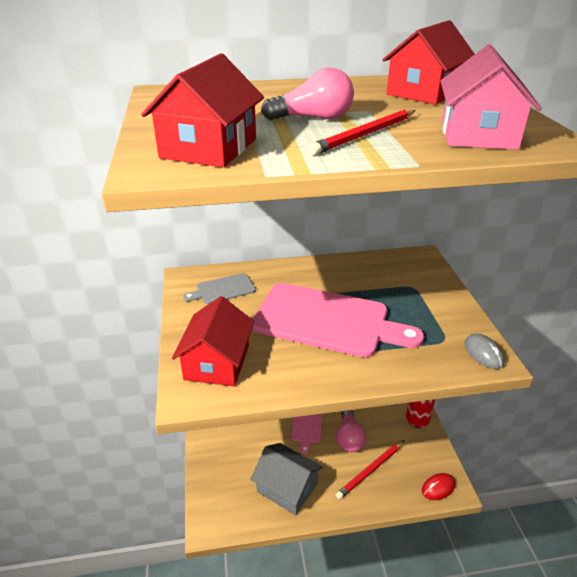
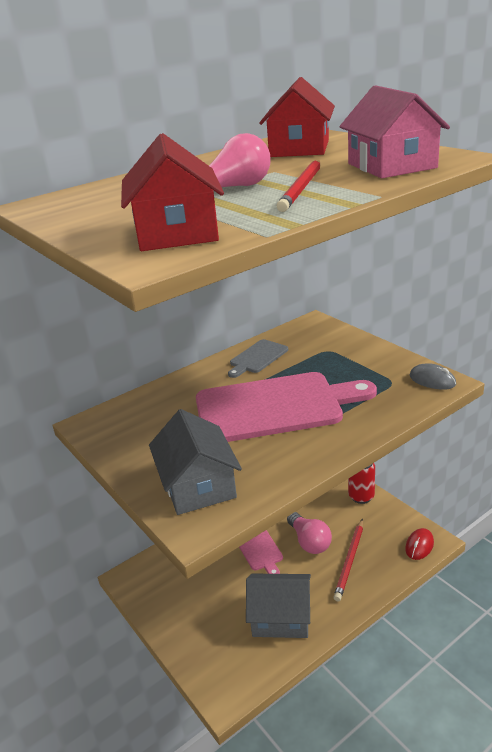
camera: 25 degrees left, 5 degrees down
(217, 362) = (198, 485): red house -> grey house
(223, 289) = (141, 419): grey cutting board -> grey cutting board (257, 358)

